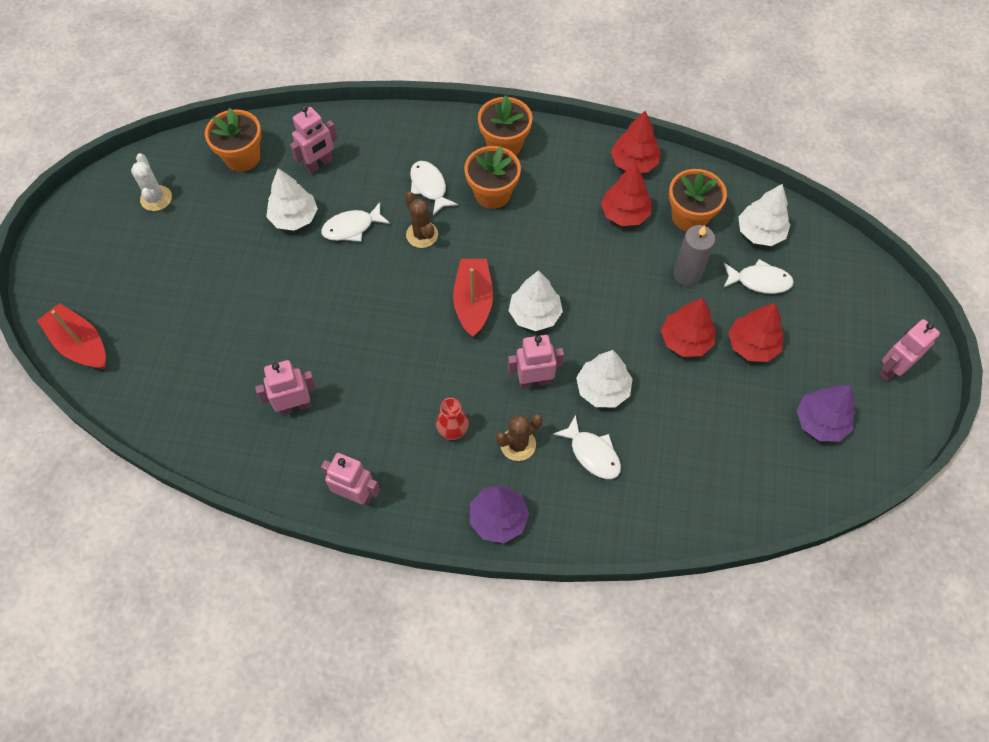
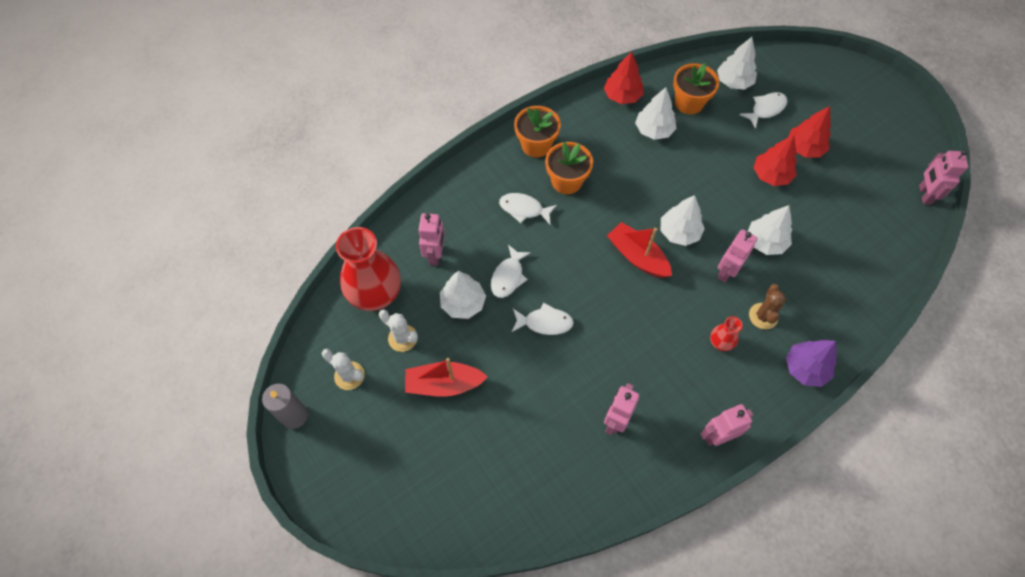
camera: 45 degrees left, 0 degrees up
(80, 344) = (424, 523): red boat -> red boat (444, 384)
(222, 205) = (403, 338): none -> white cactus
(242, 157) = (376, 294): orange flower pot -> red vase
(422, 235) = (557, 243): brown cactus -> none
(592, 453) = (804, 283): white fish -> white fish (545, 322)
(624, 213) = (653, 130): red tree -> white tree
(687, 274) = (727, 137): grey candle -> grey candle (294, 415)
(820, 422) = (882, 160): purple tree -> none
(891, 369) = (877, 103): pink robot -> pink robot (924, 194)

